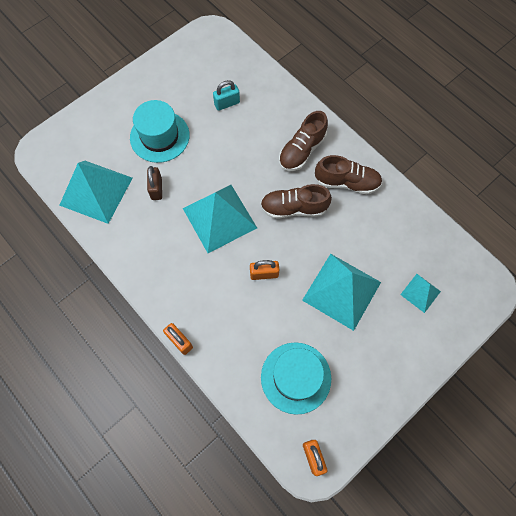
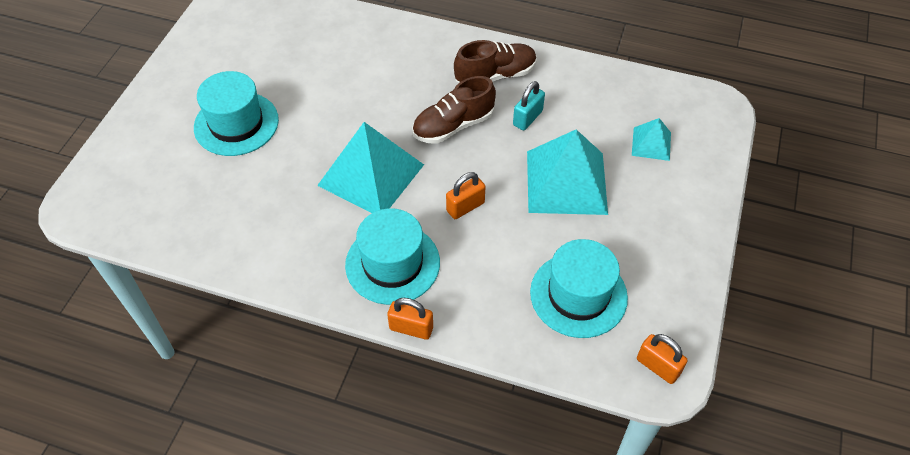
camera: 30 degrees left, 15 degrees down
(96, 191) = (188, 217): turquoise pyramid -> none
(156, 188) = (269, 179): brown padlock -> none
(195, 290) = (392, 263): none -> turquoise hat
(227, 103) = (300, 57): turquoise padlock -> turquoise padlock (527, 118)
(302, 150) = (422, 66): brown shoe -> none

